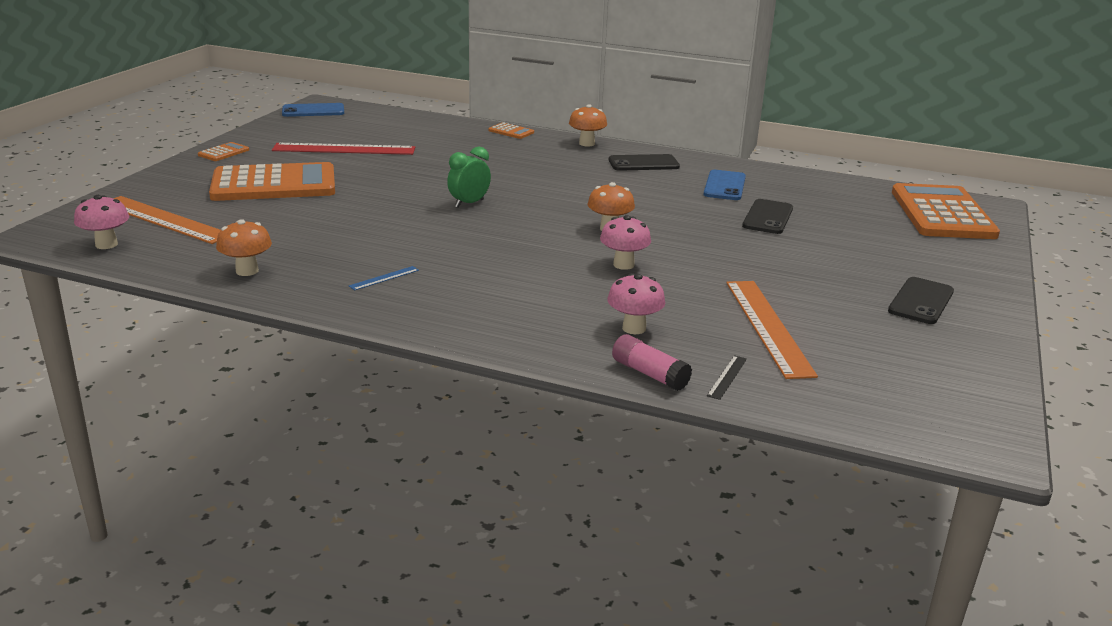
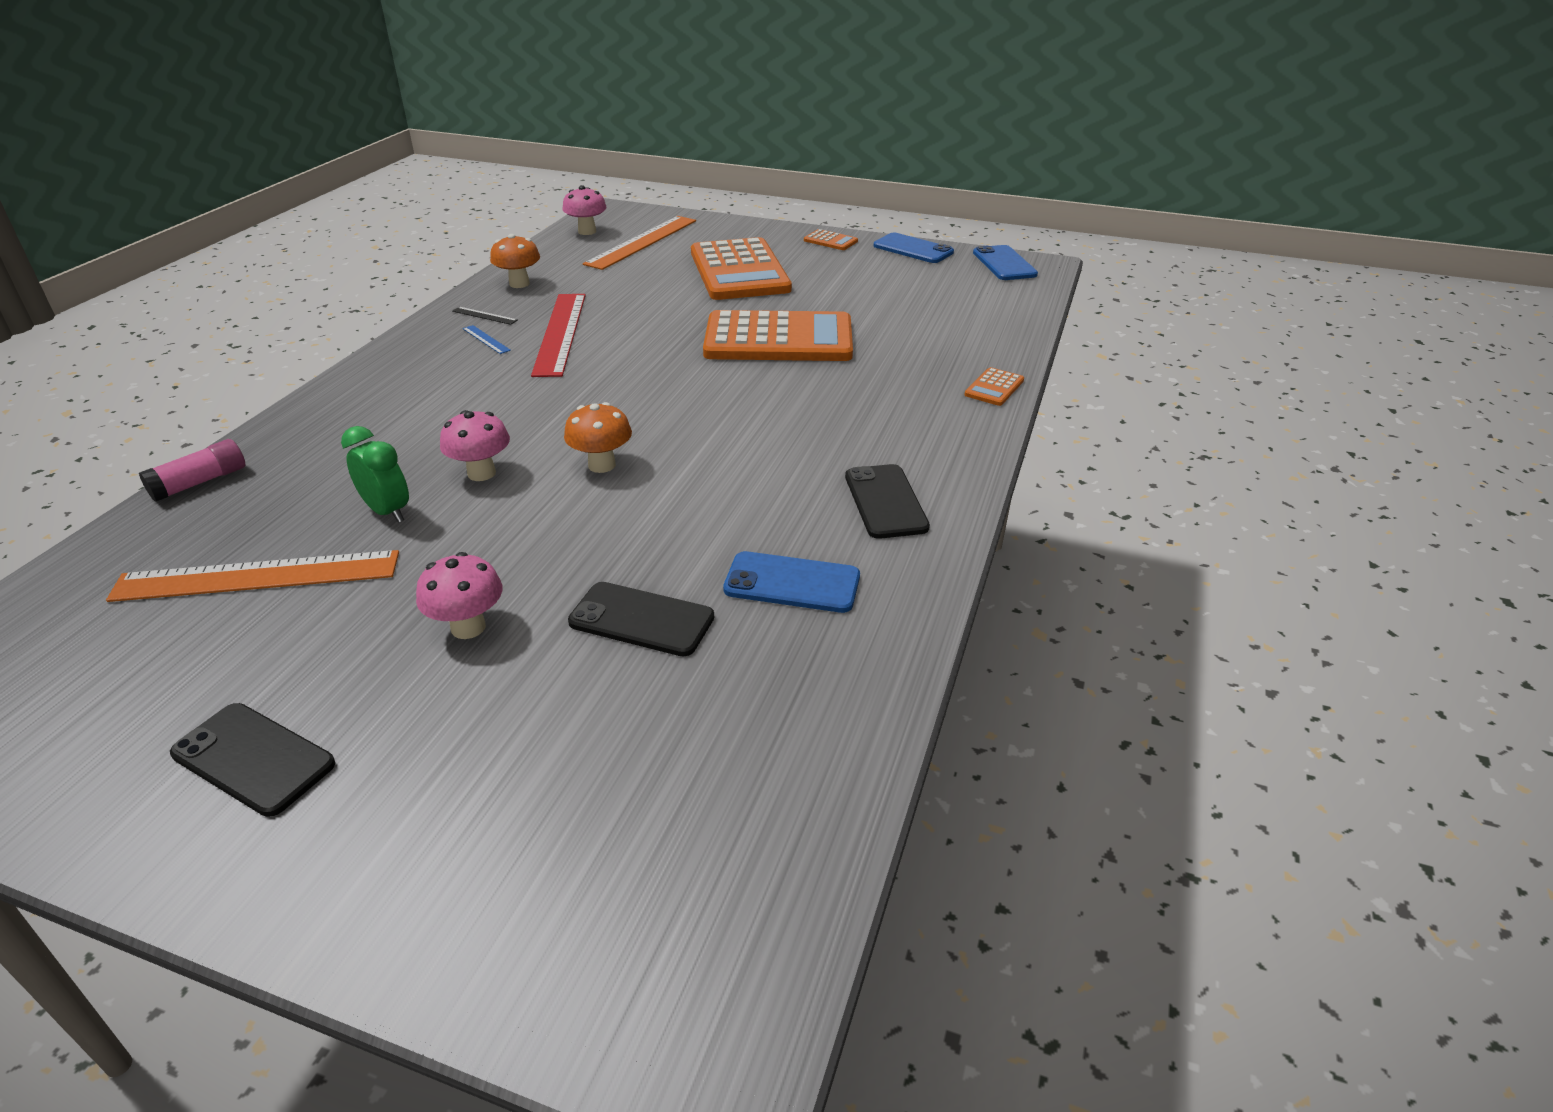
camera: 90 degrees right, 10 degrees up
(264, 130) = (913, 249): none -> blue phone
(344, 149) = (865, 291): red ruler -> red ruler (560, 333)
(469, 203) = (690, 370): green clock -> green clock (387, 512)
(587, 143) = (967, 450): orange mushroom -> none
(634, 328) = (307, 476): pink mushroom -> pink mushroom (468, 627)
(727, 377) = (158, 533): black ruler -> black ruler (484, 315)
(942, 213) = (662, 914): orange calculator -> orange calculator (778, 339)

